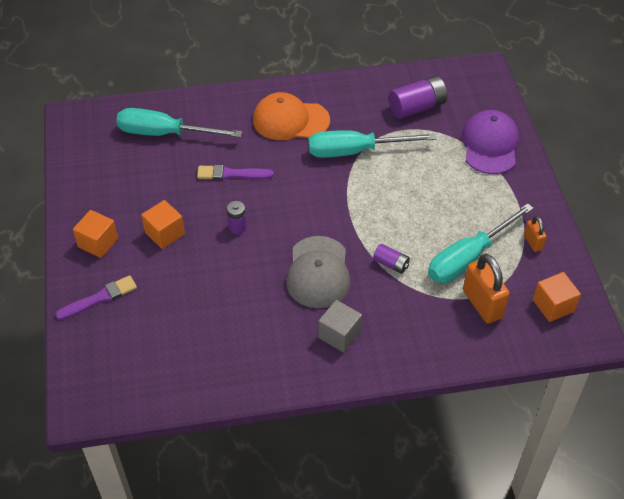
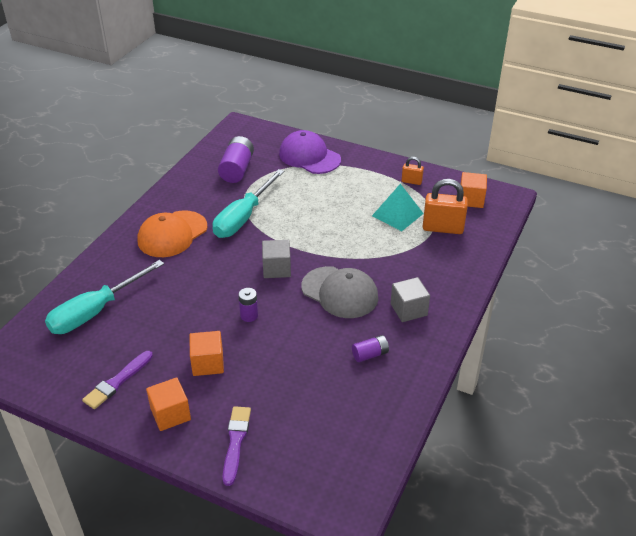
camera: 55 degrees left, 10 degrees down
(232, 174) = (189, 292): purple brush -> purple brush (117, 381)
(309, 212) = (276, 269): none -> grey cube
(391, 264) = (368, 252): purple battery -> purple battery (370, 354)
(468, 257) = (397, 214): turquoise screwdriver -> turquoise pyramid

